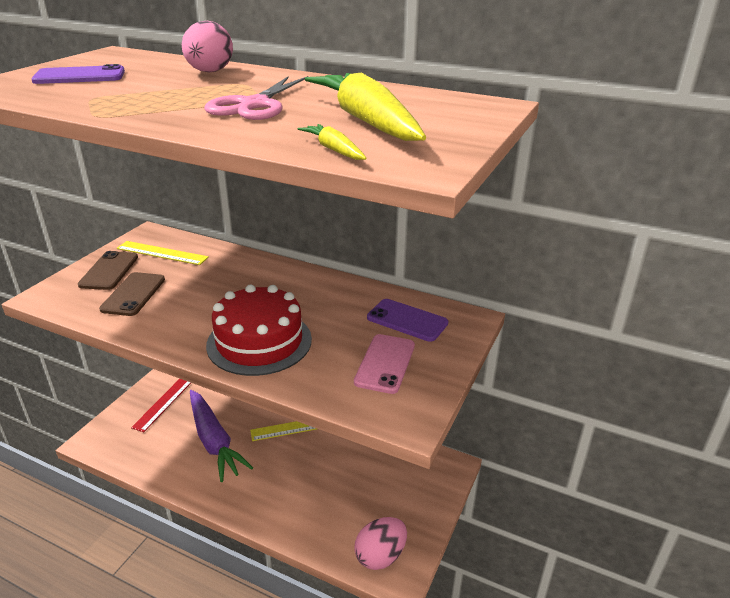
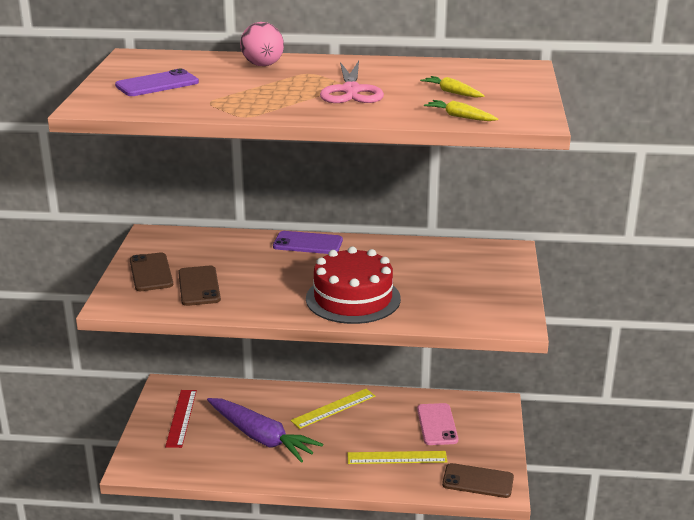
camera: 20 degrees left, 5 degrees down
(162, 253) = (185, 249): yellow ruler -> yellow ruler (397, 458)
(366, 121) = (452, 92): yellow carrot -> yellow carrot, size x0.44
(380, 556) = (478, 481): pink egg -> brown phone
(385, 363) = (469, 293): pink phone -> pink phone (437, 424)
(407, 320) = (461, 260): purple phone -> purple phone (308, 243)

